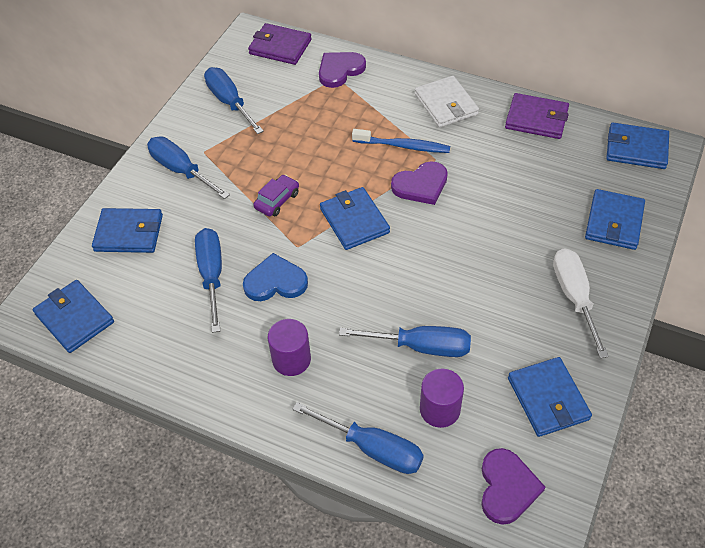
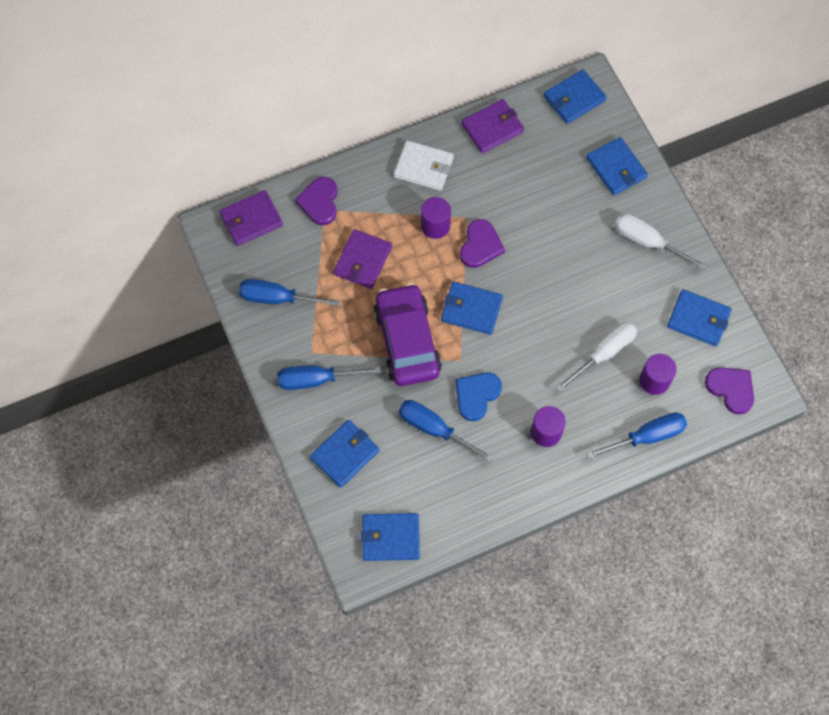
camera: 50 degrees left, 15 degrees up
(277, 200) = (407, 341): purple car -> purple car, size x2.29
(319, 126) = (362, 260): none -> purple wallet
(403, 146) = (435, 226): blue toothbrush -> purple cylinder
(421, 347) = (603, 354): blue screwdriver -> white screwdriver

